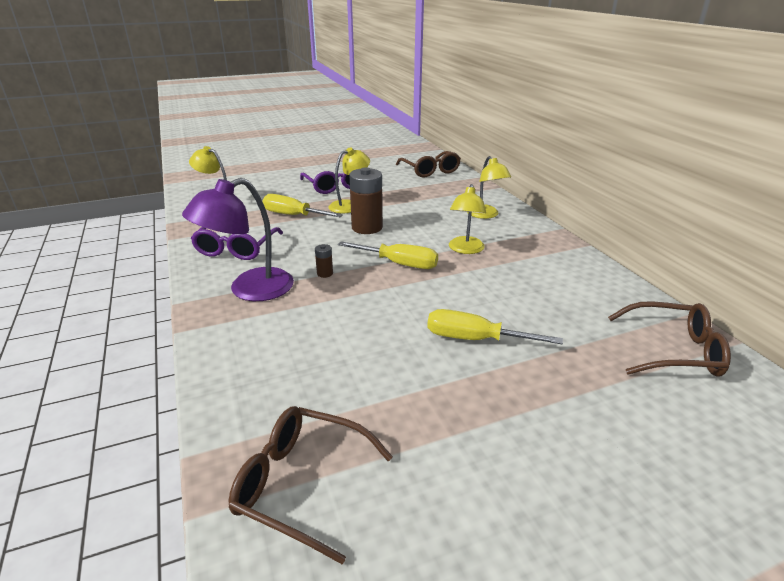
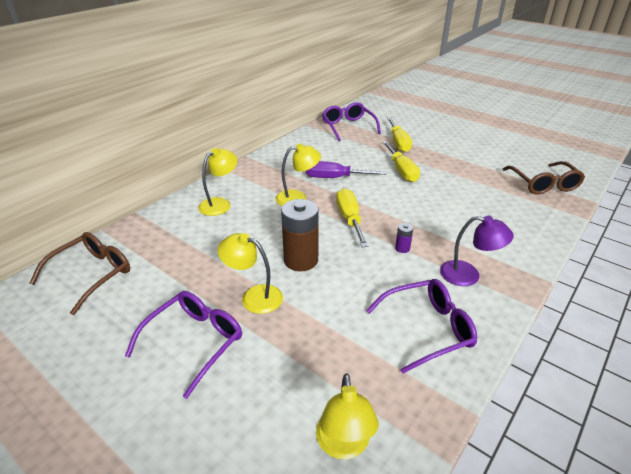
camera: 120 degrees left, 5 degrees up
(249, 290) = (468, 275): purple lamp -> purple lamp, size x0.66
(293, 215) = (316, 331): yellow screwdriver -> yellow screwdriver (398, 143)
(325, 273) = (402, 248): brown battery -> purple battery
(492, 282) = (335, 178): none -> purple screwdriver
(673, 351) = (348, 127): brown glasses -> purple glasses

